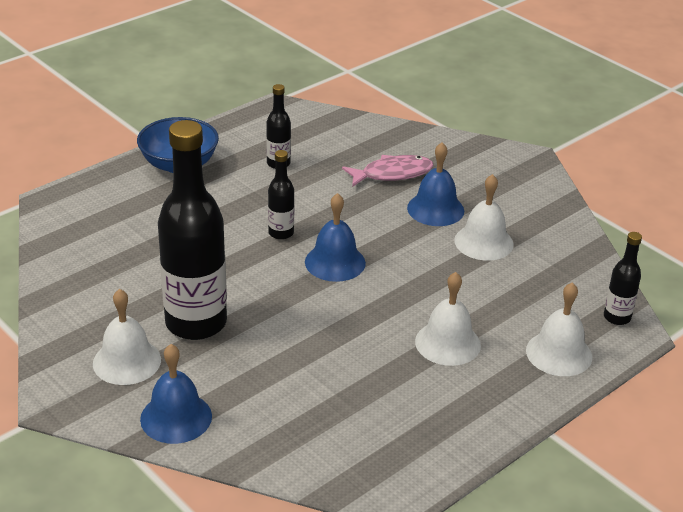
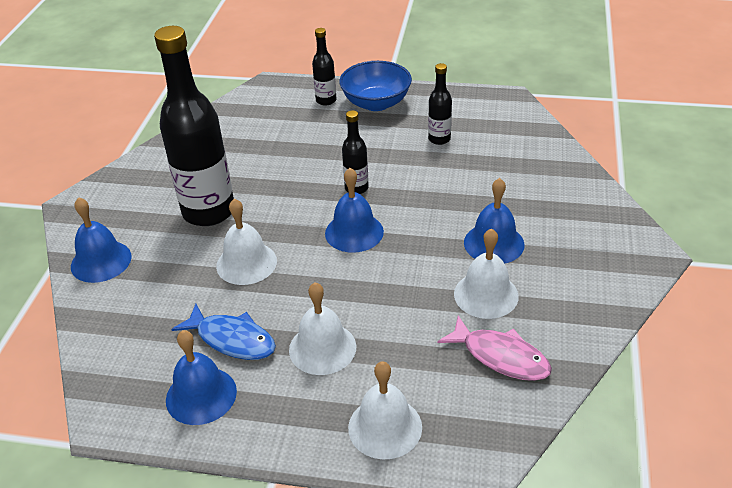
camera: 55 degrees right, 5 degrees up
(127, 361) = (139, 207): white bell -> white bell (246, 263)
(382, 384) = (232, 339): none -> blue fish
(392, 174) = (508, 195): pink fish -> pink fish (500, 356)
(427, 429) = (201, 395): none -> blue bell
(617, 317) = (486, 441): black bottle -> black bottle (326, 100)

